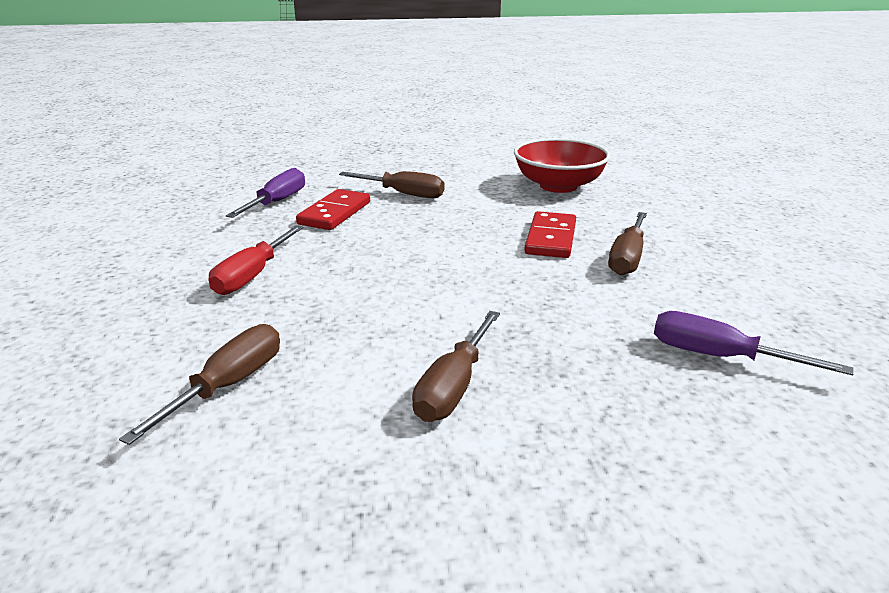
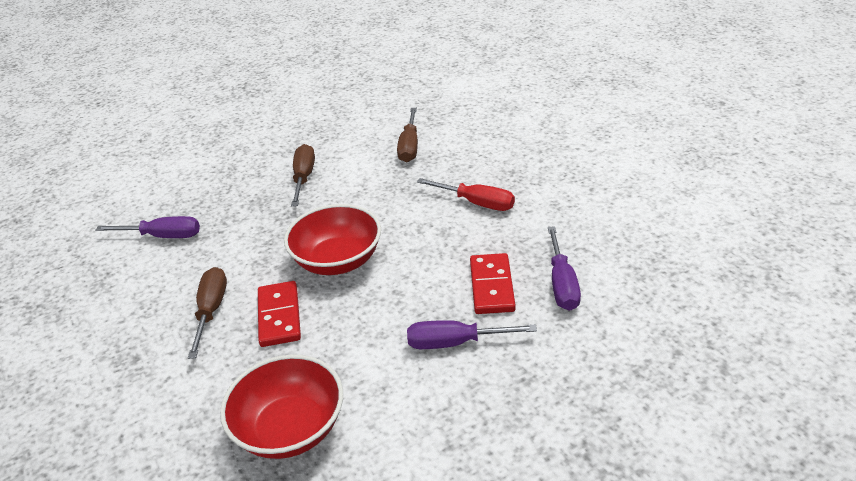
camera: 160 degrees right, 10 degrees up
(253, 275) = (476, 203): red screwdriver -> red screwdriver turned 120 degrees clockwise
(403, 194) = (456, 343): brown screwdriver -> purple screwdriver
(466, 264) = (337, 260): none -> red bowl

